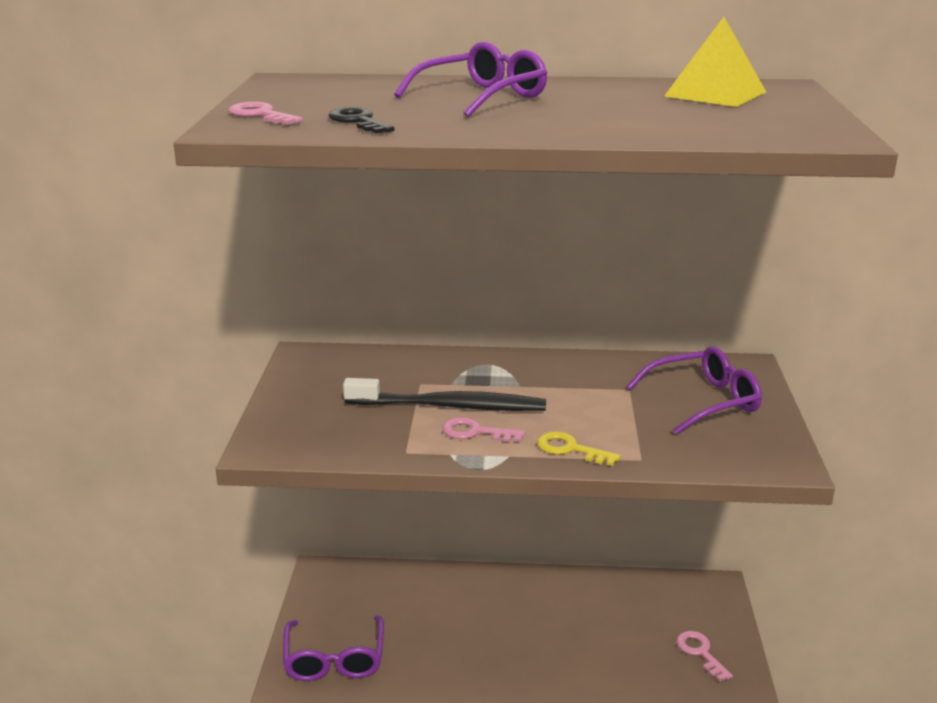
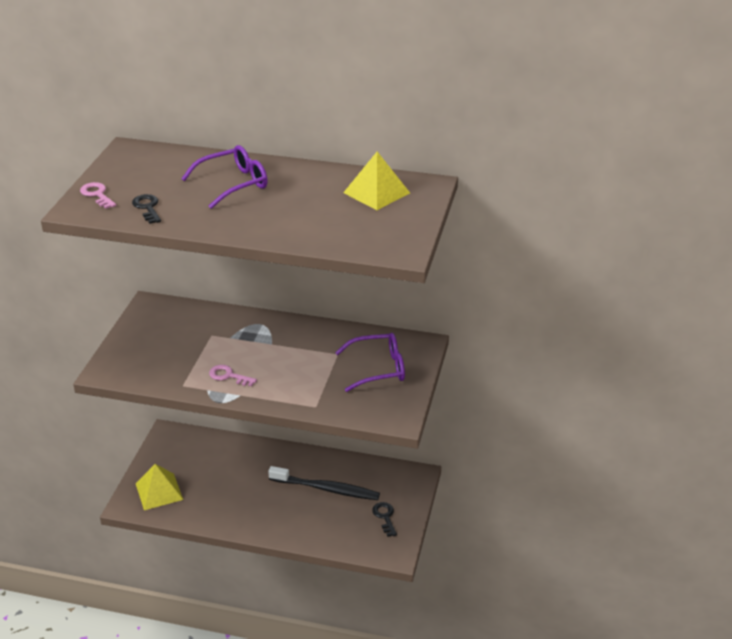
camera: 10 degrees right, 10 degrees up
(334, 659) = (159, 491): purple glasses -> yellow pyramid
(449, 406) = (221, 355): black toothbrush -> black toothbrush (326, 489)
(571, 449) = (278, 395): yellow key -> none
(700, 653) = (385, 517): pink key -> black key

